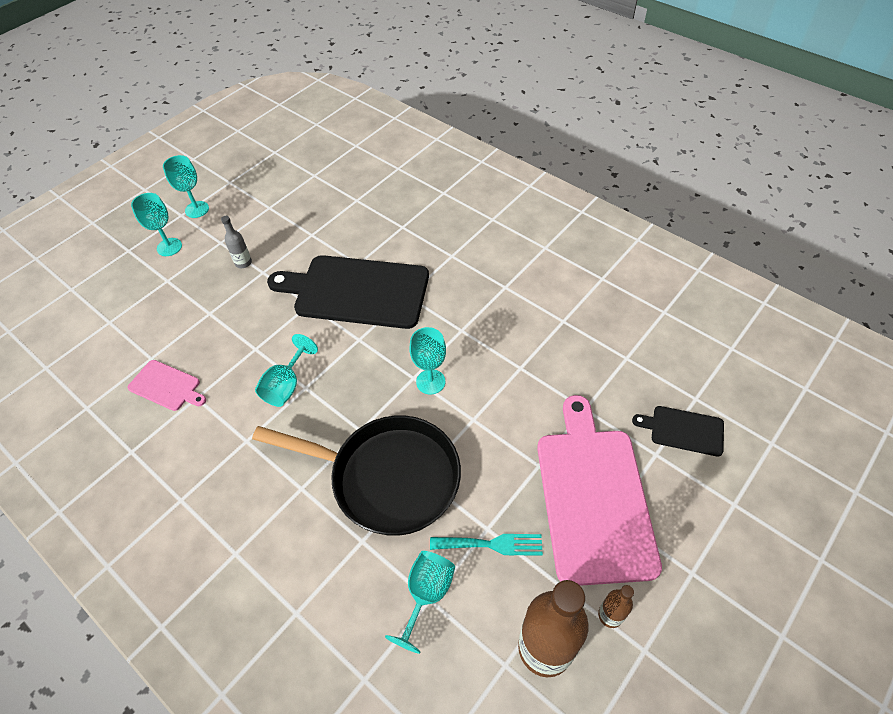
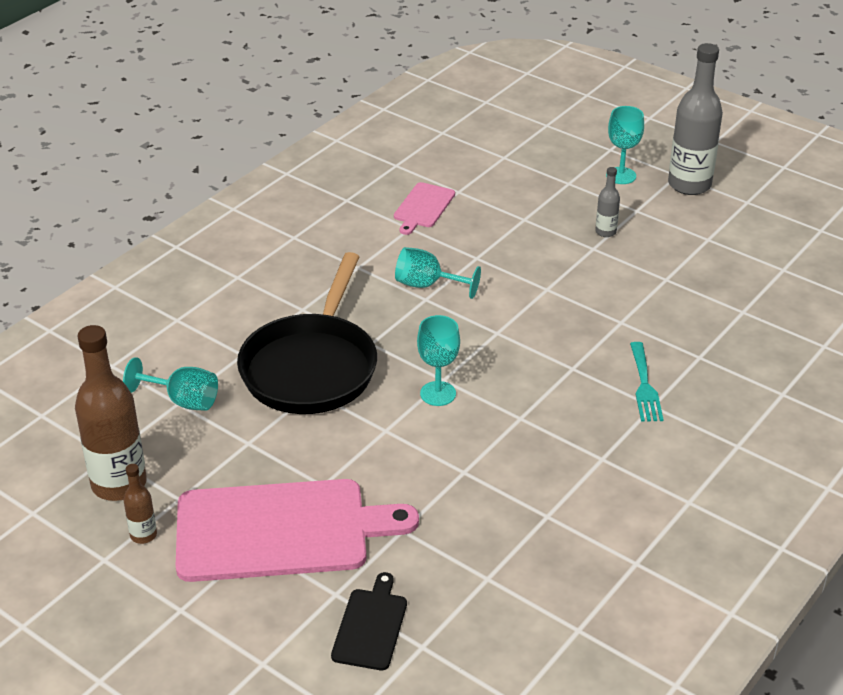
camera: 85 degrees right, 15 degrees down
(197, 209) = (689, 185): turquoise goblet -> grey bottle
(357, 291) = (573, 325): black cutting board -> none
(492, 544) = (230, 446): turquoise fork -> turquoise fork (644, 386)

